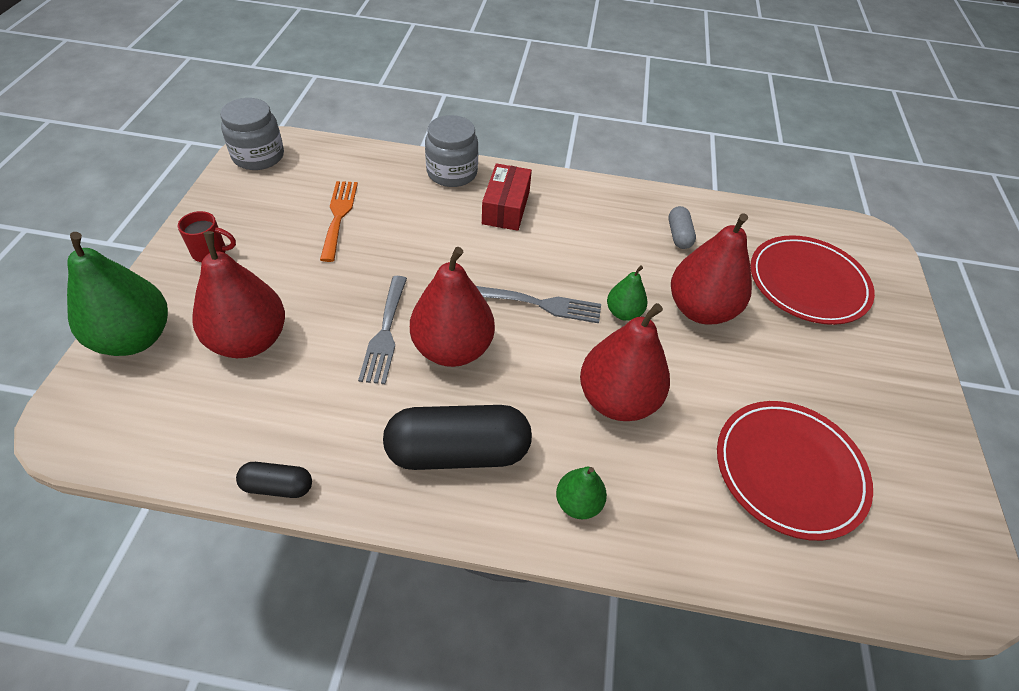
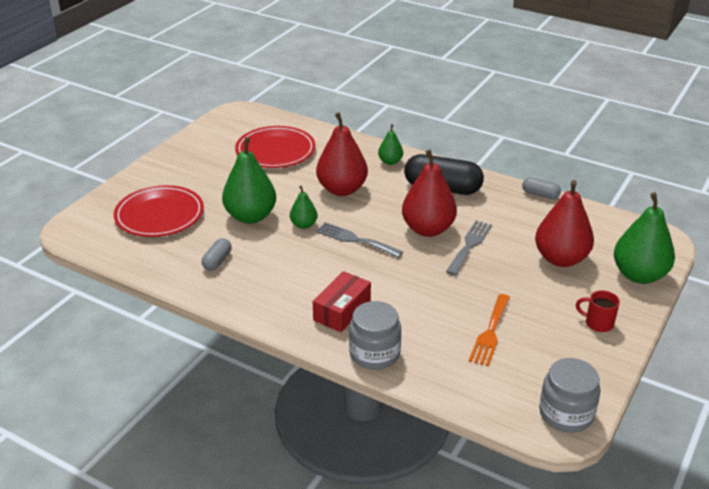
camera: 155 degrees left, 15 degrees down
(277, 486) = (540, 195): black capsule -> grey capsule
(700, 309) = (250, 216): red pear -> green pear

